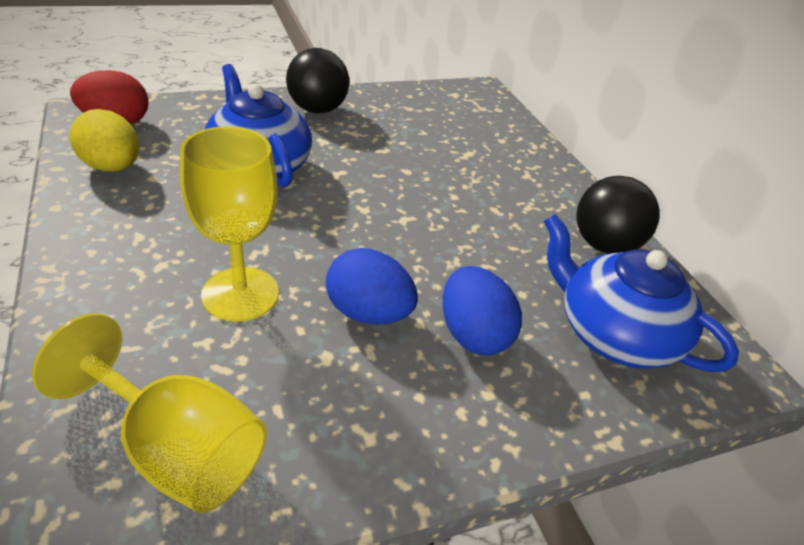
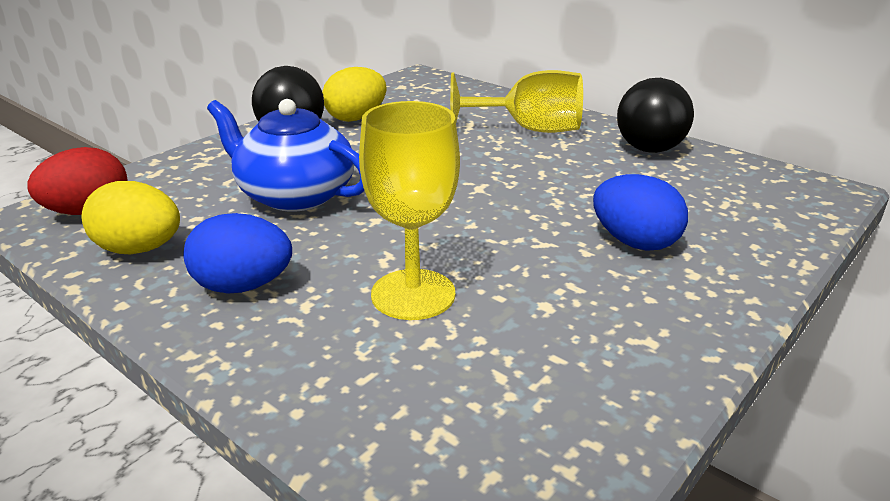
camera: 25 degrees left, 10 degrees down
(176, 450) = (514, 425): yellow goblet -> yellow goblet (529, 130)
(368, 313) = (538, 262): blue egg -> blue egg (243, 286)
(382, 112) = (356, 118): none -> yellow egg
(614, 333) = (726, 201): blue teapot -> none

